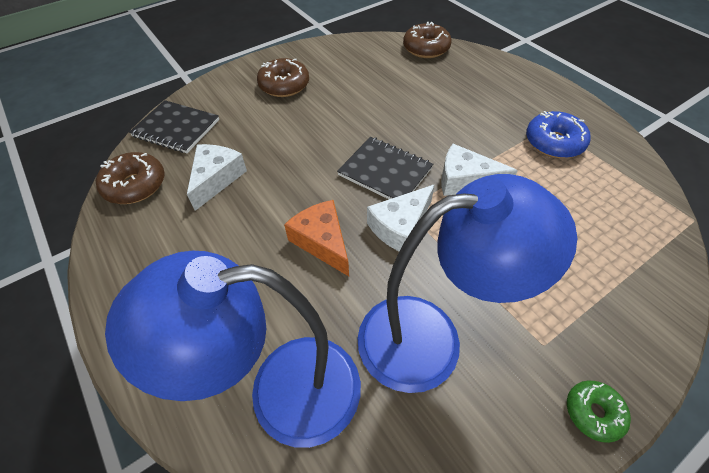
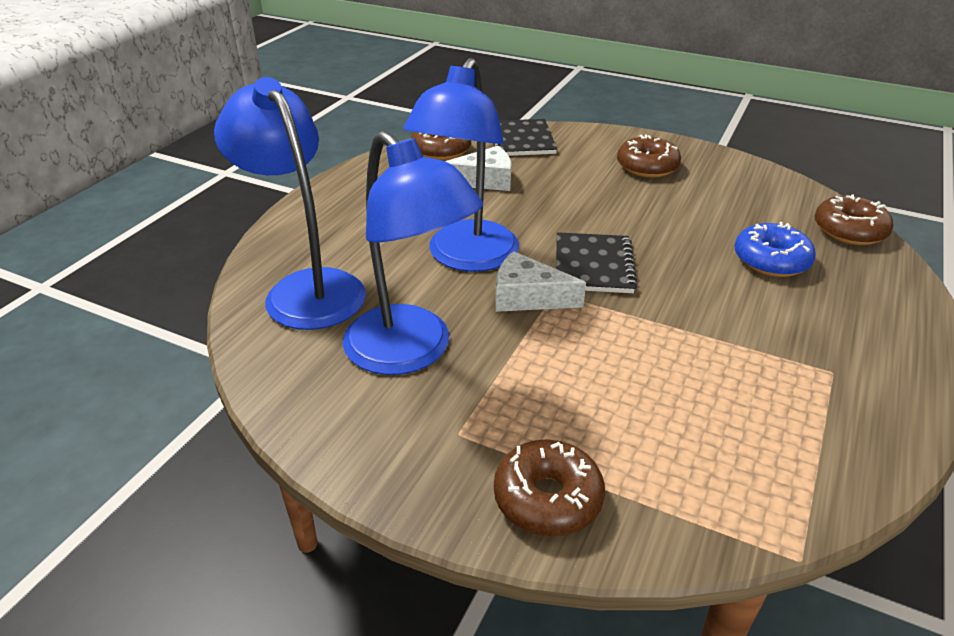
camera: 60 degrees right, 15 degrees down
(322, 241) = (466, 258): orange cheese -> blue lamp
(465, 180) = (641, 323): white cheese -> none
(554, 143) = (799, 382): blue donut -> blue donut (771, 261)
(593, 413) = (400, 486): green donut -> none
(625, 317) = (547, 498): none -> brown donut

